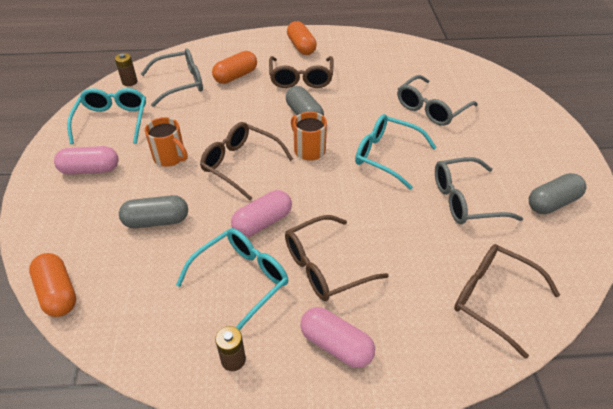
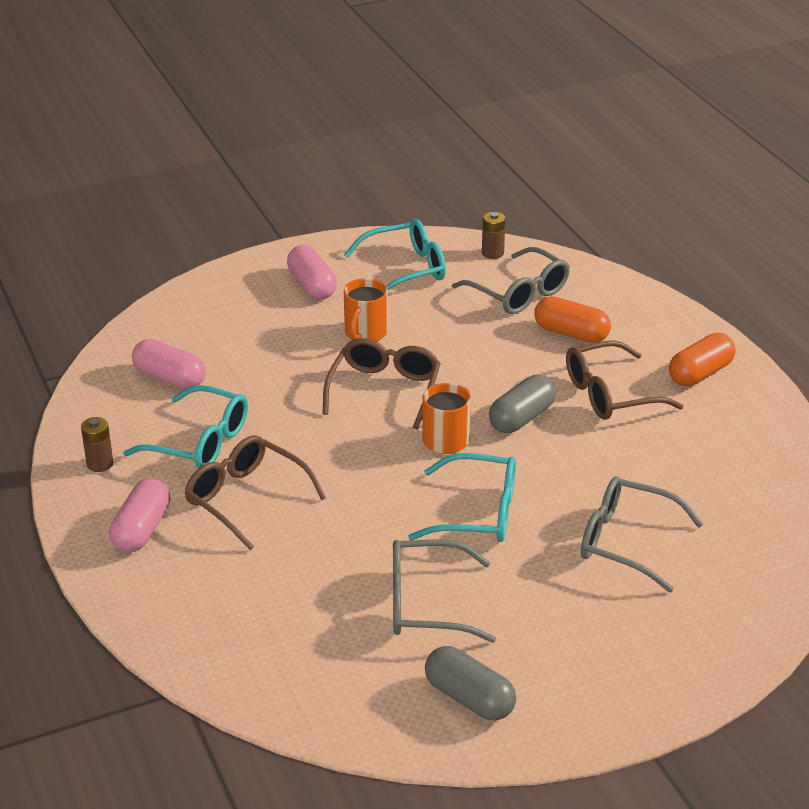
camera: 70 degrees right, 10 degrees down
(58, 293) = (136, 331): orange capsule -> none
(157, 221) = (257, 358): grey capsule -> none
(262, 222) = (293, 434): pink capsule -> pink capsule (170, 378)
(386, 155) = (478, 513): turquoise glasses -> turquoise glasses turned 90 degrees clockwise
(464, 200) = (425, 603): grey glasses -> grey glasses turned 60 degrees counterclockwise
(492, 298) = (256, 647): brown glasses -> none

